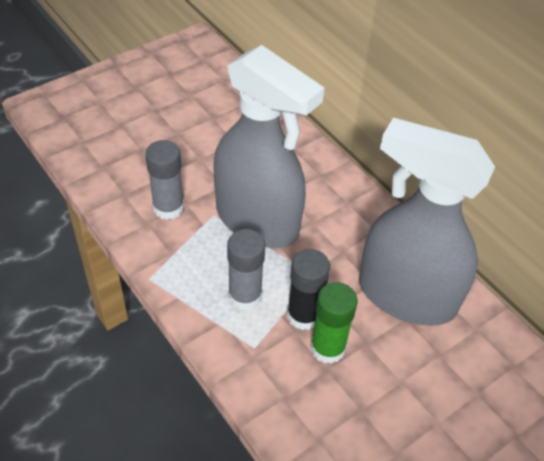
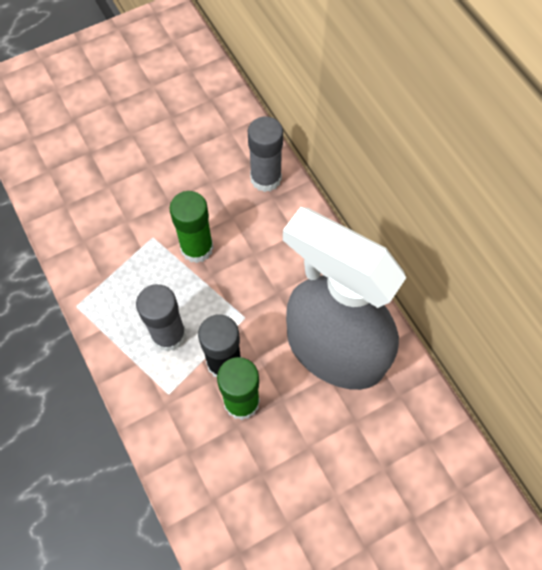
camera: 10 degrees right, 15 degrees up
(168, 207) = (107, 224): grey glue stick -> grey glue stick (266, 178)
(258, 221) = (197, 248): grey spray bottle -> green glue stick

